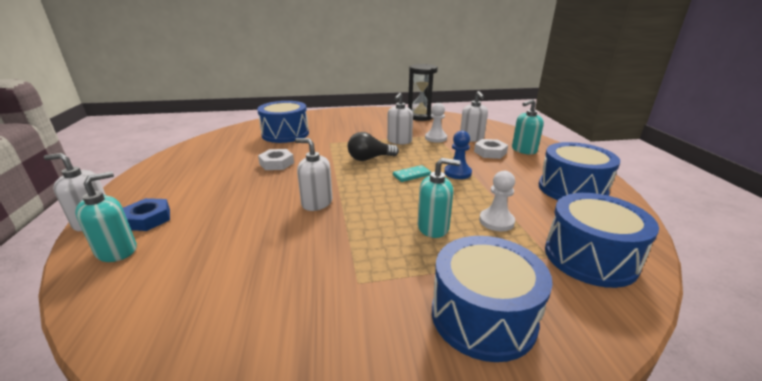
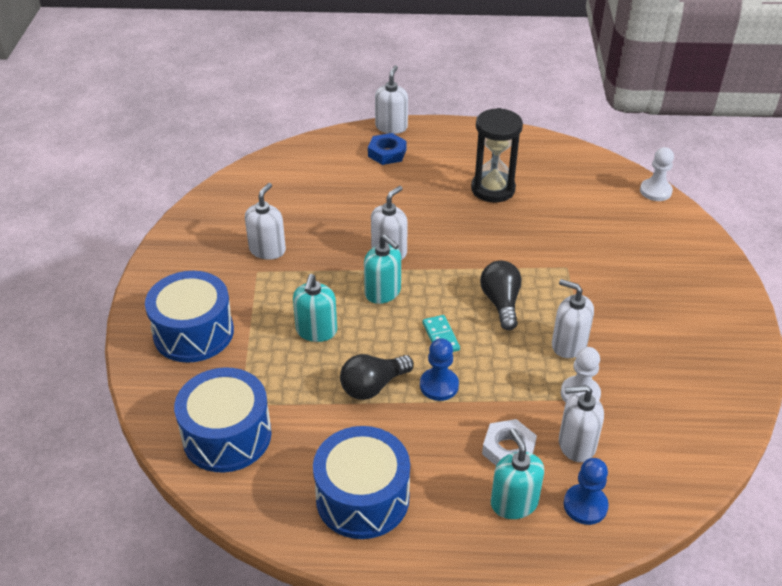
camera: 100 degrees right, 15 degrees up
(117, 251) = (342, 149): turquoise soap dispenser -> turquoise soap dispenser (383, 292)
(276, 163) = (497, 220): white nut -> none
(285, 134) = (604, 223): blue drum -> none
(317, 281) = (267, 250): none -> white soap dispenser
(420, 117) = (707, 399): black hourglass -> black hourglass (493, 189)
(476, 195) = (373, 386): none -> black light bulb
(496, 221) = (311, 385): white pawn -> white pawn (655, 191)
(507, 136) = (585, 505): none -> blue pawn

